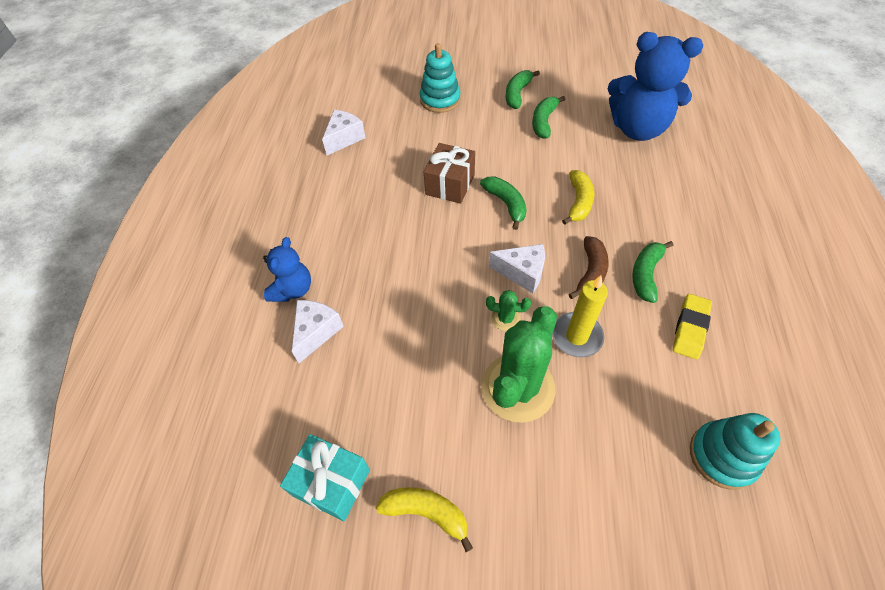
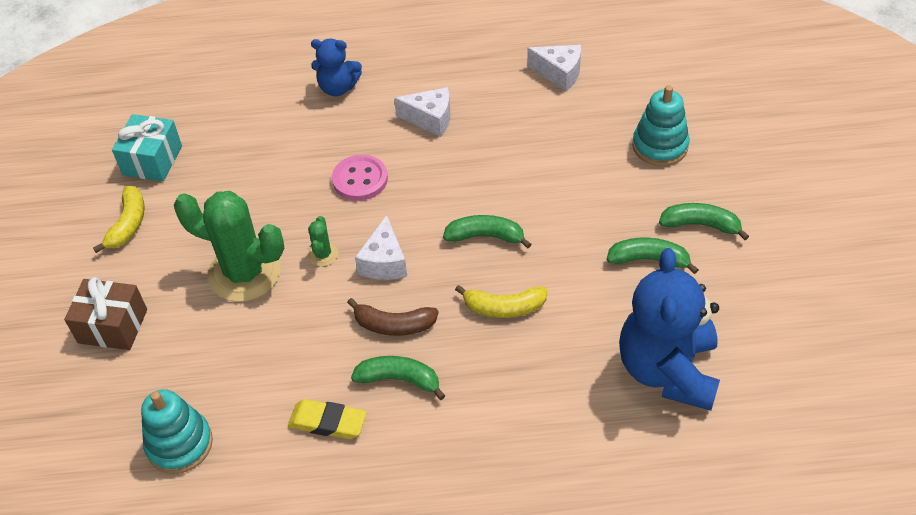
camera: 80 degrees right, 5 degrees down
(316, 332) = (292, 116): white cheese -> white cheese (430, 119)
(420, 282) = (360, 179): none -> pink button
(450, 184) = (506, 181): brown gift -> brown gift (112, 326)
(506, 204) = (485, 236): green banana -> green banana turned 135 degrees counterclockwise
(576, 336) = (307, 317): yellow candle -> none

